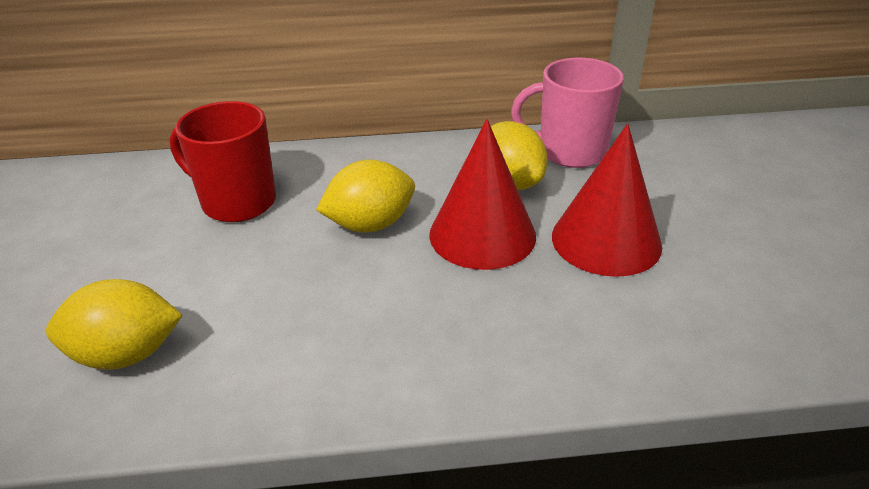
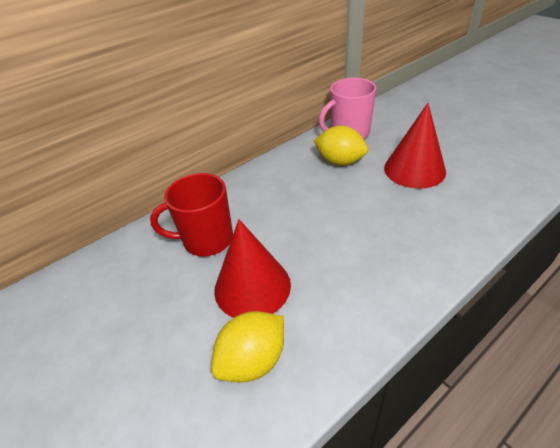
camera: 30 degrees left, 5 degrees up
(370, 224) = (298, 215): yellow lemon -> none
(482, 234) = (358, 193): red cone -> red cone (252, 287)

